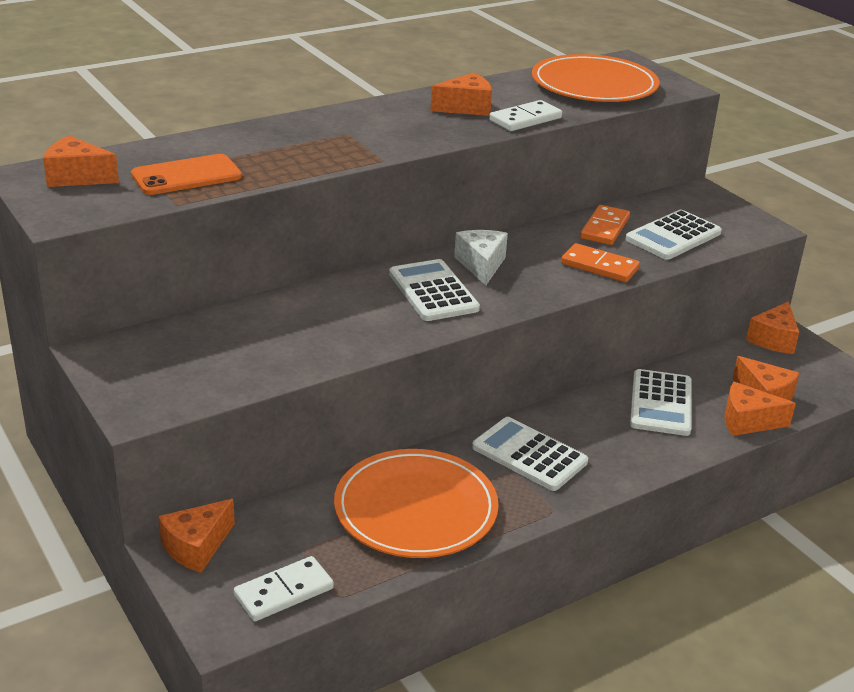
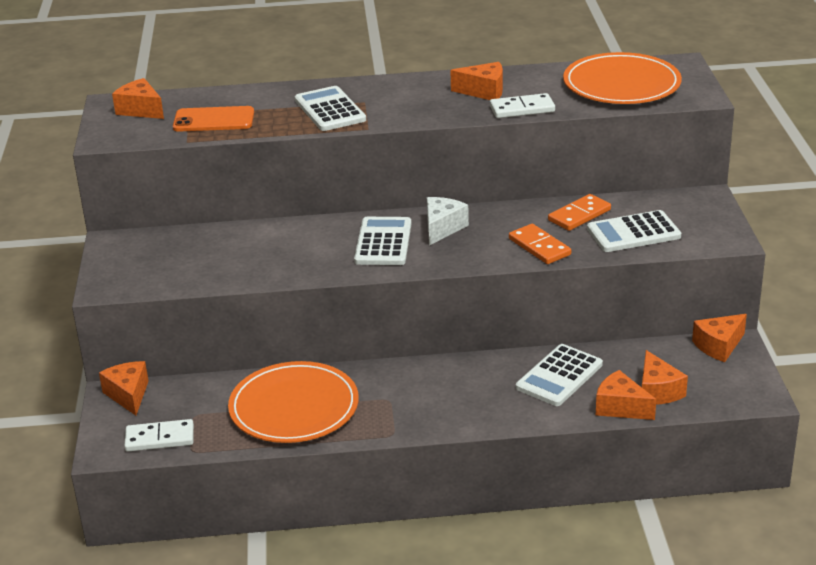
camera: 30 degrees right, 0 degrees up
(196, 547) = (128, 395): orange cheese -> orange cheese turned 90 degrees clockwise
(529, 455) = (413, 390): white calculator -> white calculator (330, 110)

